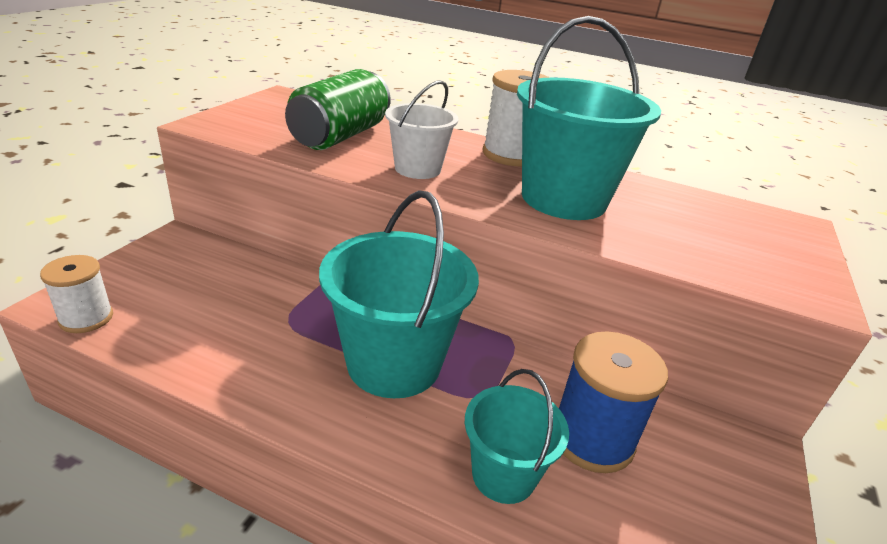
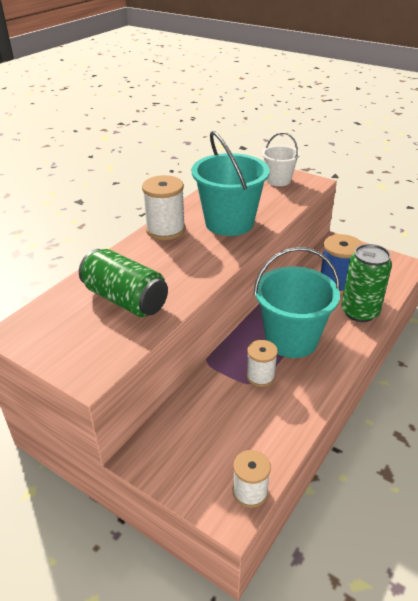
camera: 75 degrees left, 5 degrees up
(302, 327) = (260, 376): none -> white spool
(417, 169) = (188, 268): white bucket -> white bucket (278, 180)
(503, 475) = (359, 312): turquoise bucket -> green can

